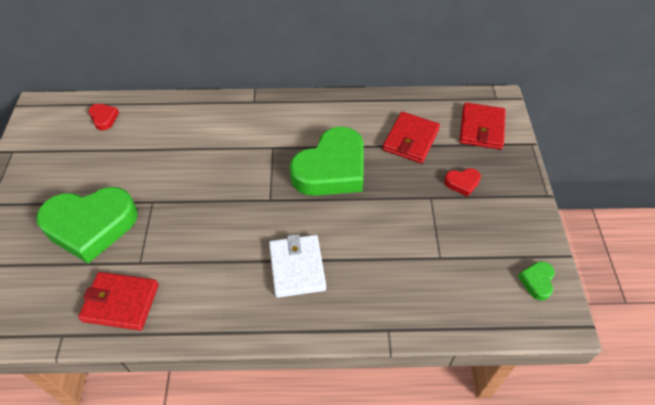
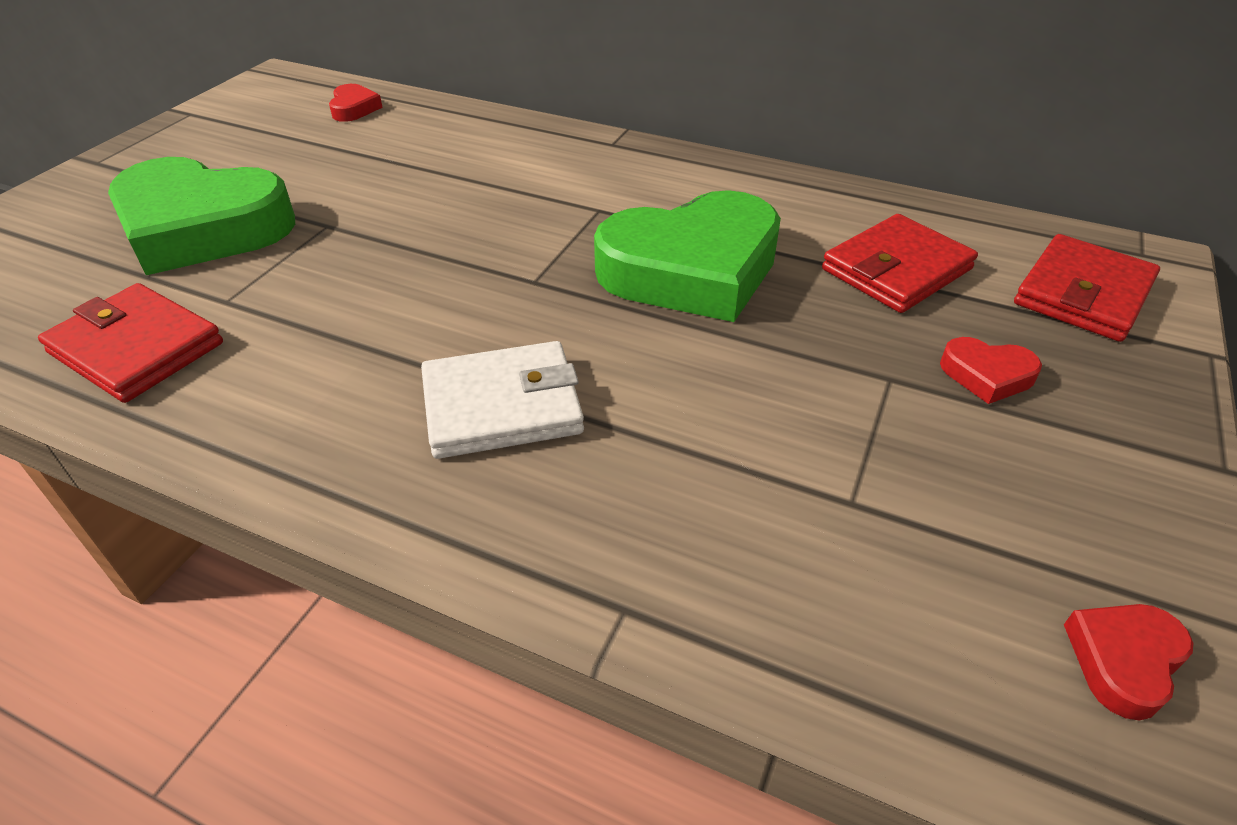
camera: 25 degrees right, 10 degrees down
(297, 267) = (502, 406): white wallet -> white wallet turned 60 degrees clockwise
(537, 281) = (1123, 660): green heart -> red heart

